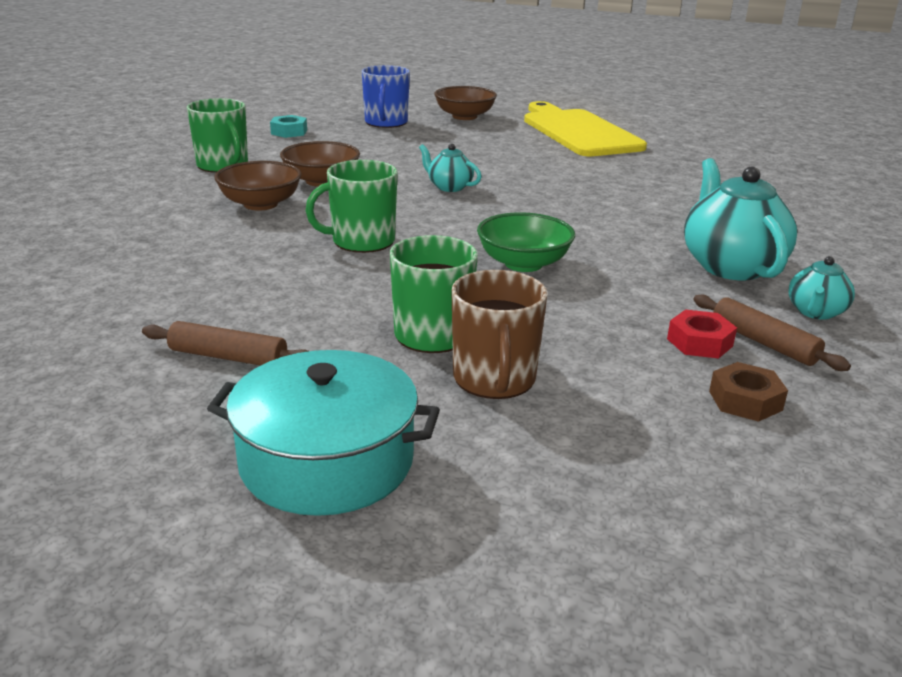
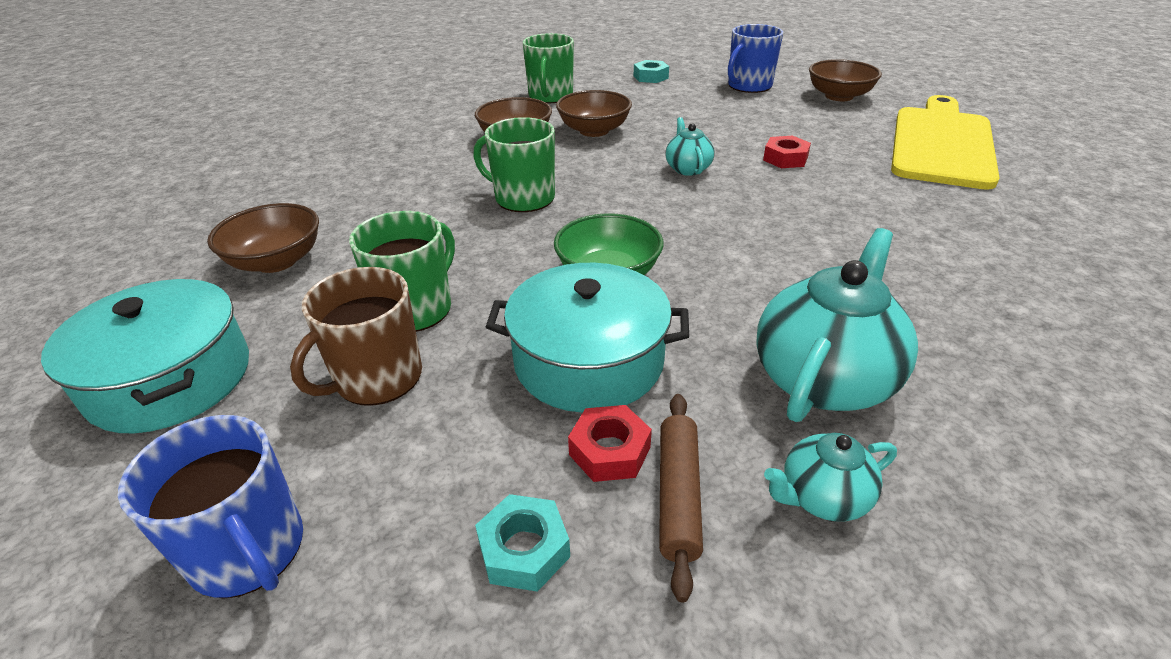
camera: 45 degrees right, 10 degrees up
(228, 357) = (276, 261): brown rolling pin -> brown bowl
(503, 163) = (785, 158): none -> red nut
(605, 310) = (588, 361): none -> turquoise pot
(613, 491) = (249, 551): none -> blue mug
(745, 400) = (524, 549): brown nut -> turquoise nut

